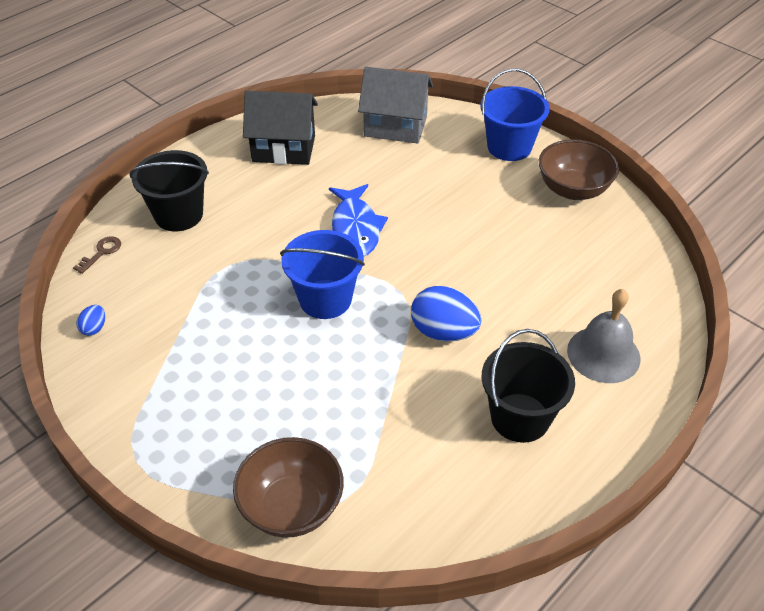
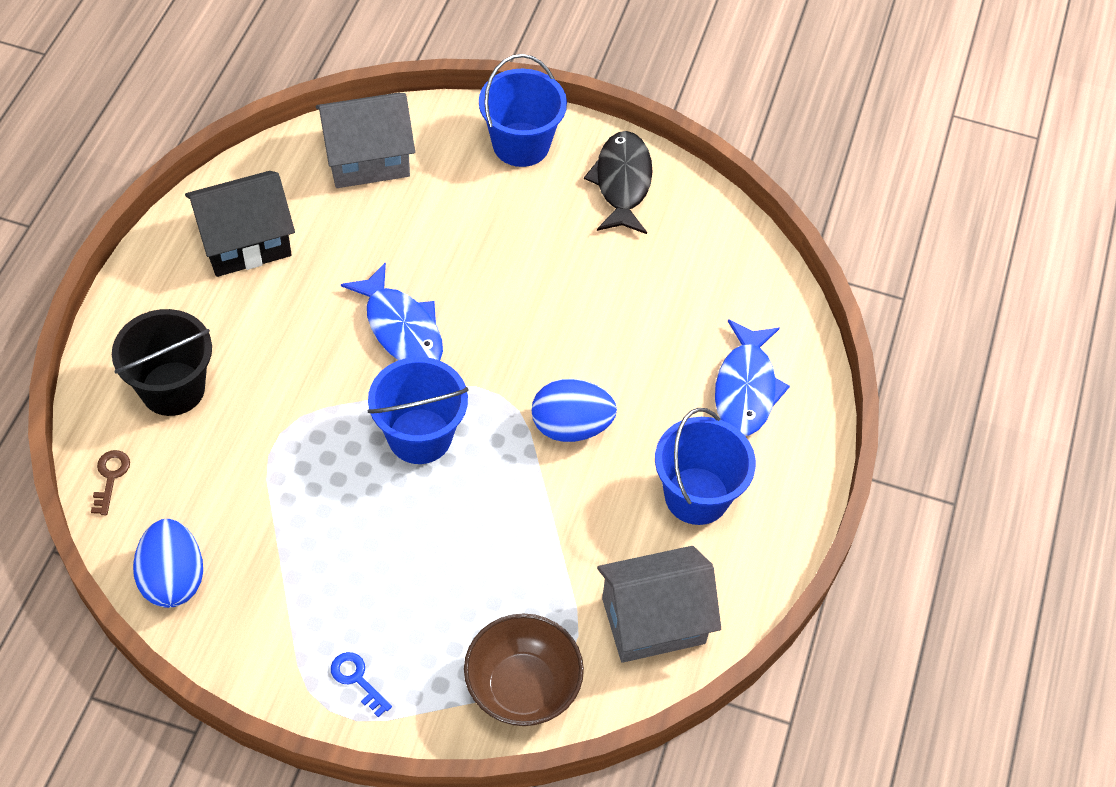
camera: 30 degrees left, 10 degrees up
(94, 328) = (173, 578): blue egg -> blue egg, size x2.10
(170, 447) = (357, 679): none -> blue key
(430, 499) = (653, 621): none -> grey house
(520, 417) = (696, 496): black bucket -> blue bucket
(573, 189) = (622, 182): brown bowl -> black fish
(603, 354) = (746, 388): grey bell -> blue fish

